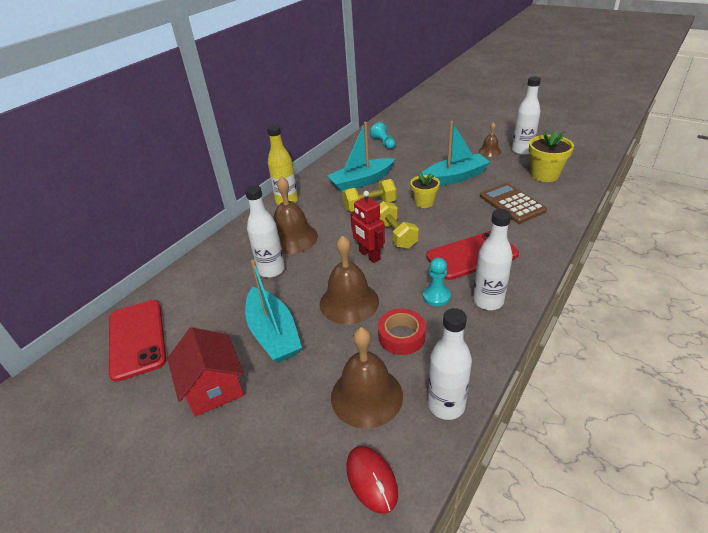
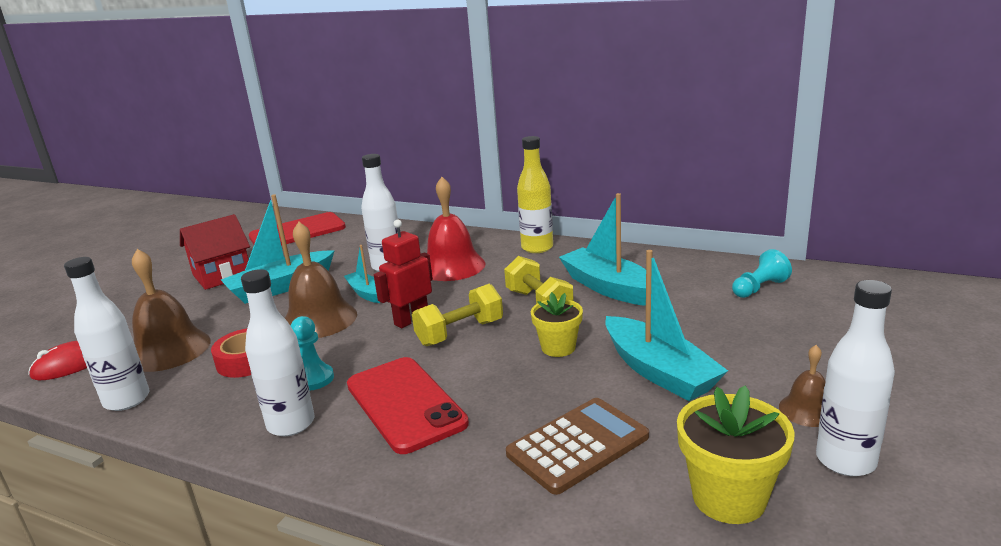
camera: 80 degrees right, 15 degrees down
(292, 238) = (452, 266): brown bell -> red bell
(315, 279) = (366, 293): none -> turquoise boat

